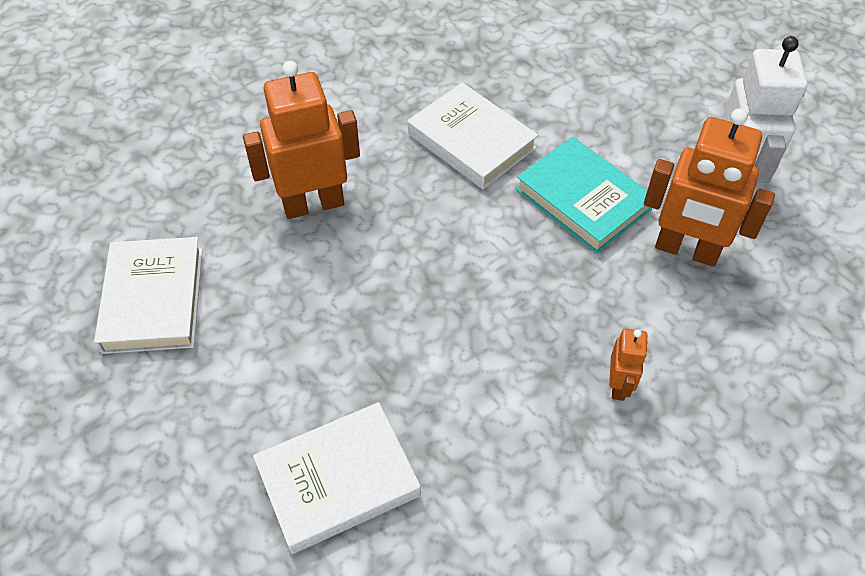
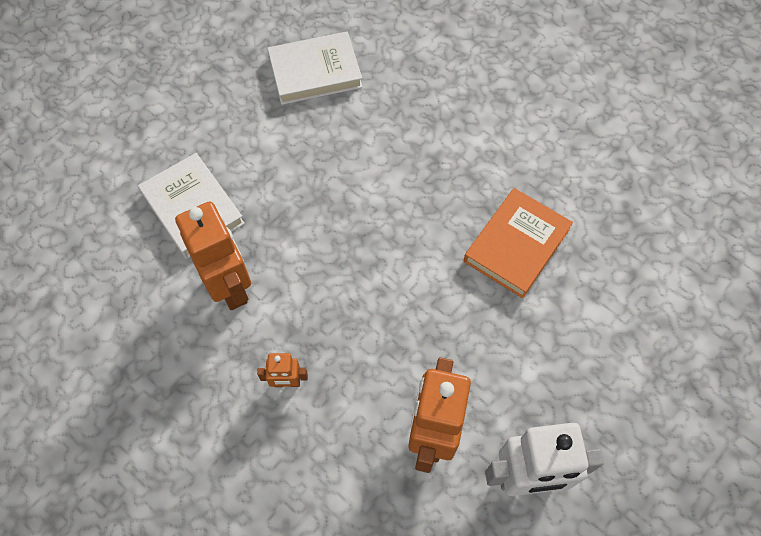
camera: 80 degrees right, 10 degrees up
(313, 204) = (419, 145): orange robot -> orange robot (230, 286)
(471, 141) = (516, 245): white book -> orange book
(583, 199) = (471, 342): turquoise book -> none

